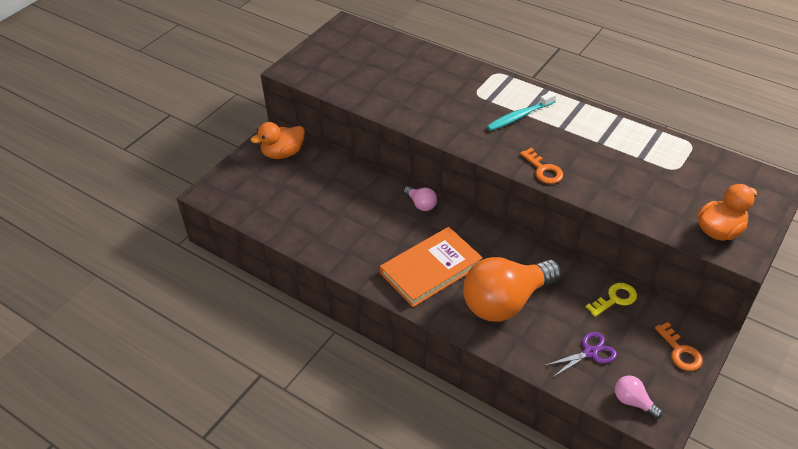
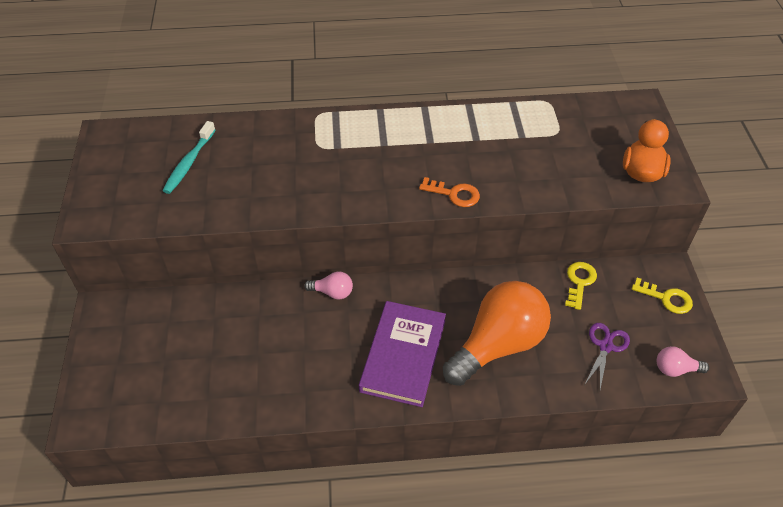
camera: 40 degrees left, 5 degrees up
(283, 153) = (132, 321): orange duck -> none
(431, 269) = (403, 355): orange book -> purple book
(505, 302) = (498, 345): orange light bulb -> orange light bulb turned 150 degrees counterclockwise
(519, 116) = (382, 150): turquoise toothbrush -> turquoise toothbrush (189, 163)
(680, 351) = (666, 298): orange key -> yellow key

